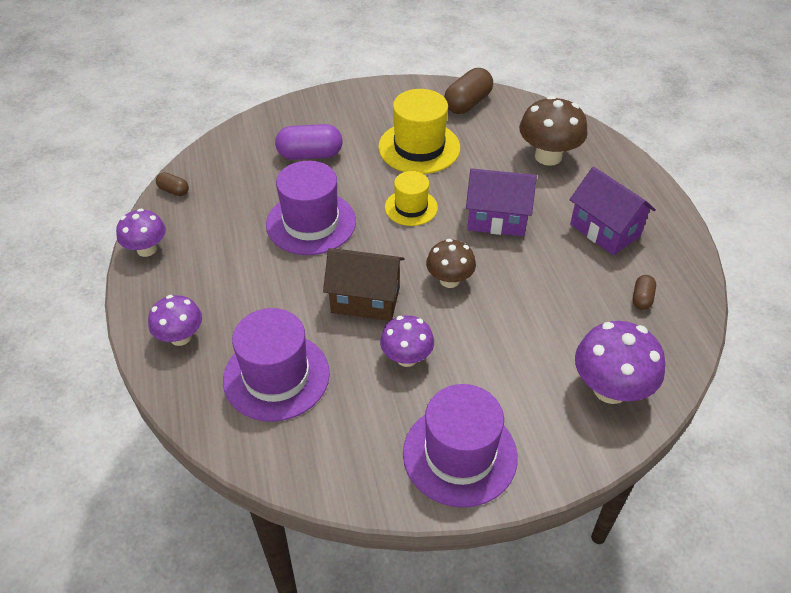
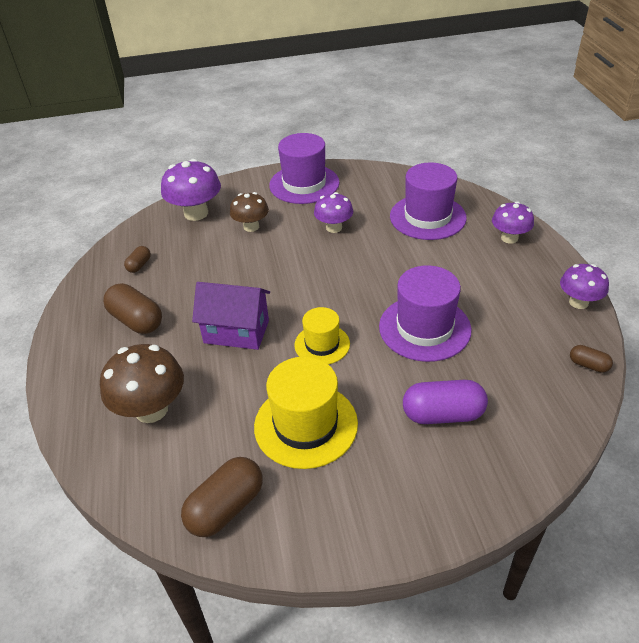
camera: 175 degrees left, 5 degrees down
(365, 300) = (366, 263): brown house -> none
(449, 280) = (293, 278): brown mushroom -> brown mushroom (251, 227)
(605, 230) = (136, 321): purple house -> brown capsule

